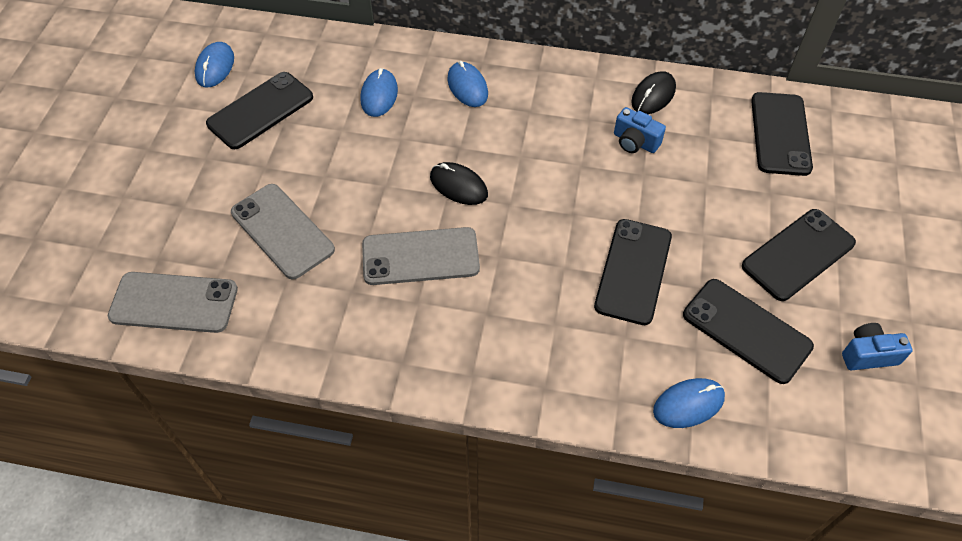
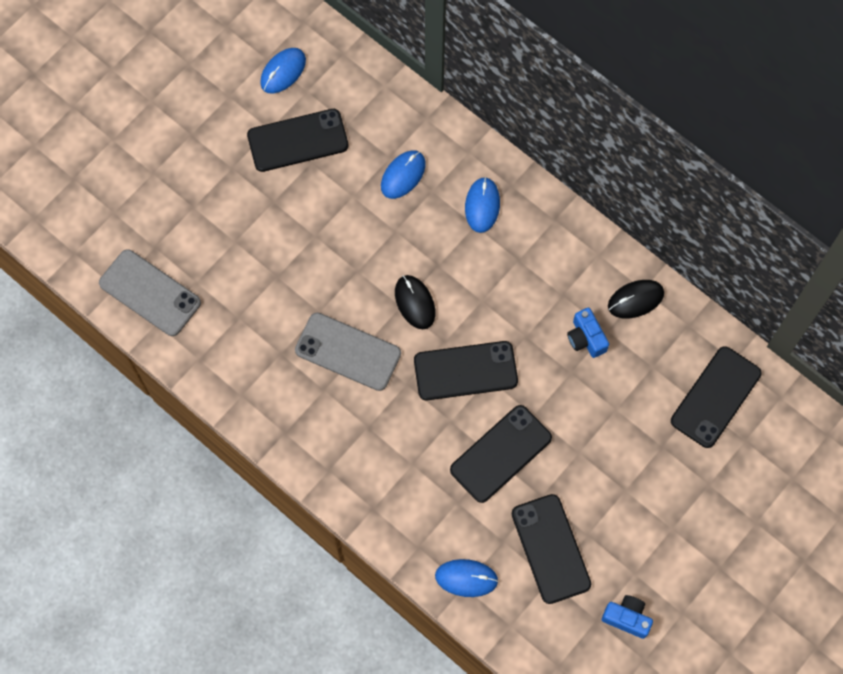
camera: 30 degrees right, 15 degrees up
(282, 231) = (257, 271): grey phone -> none
(798, 254) = (640, 511): black phone -> black phone (465, 371)

